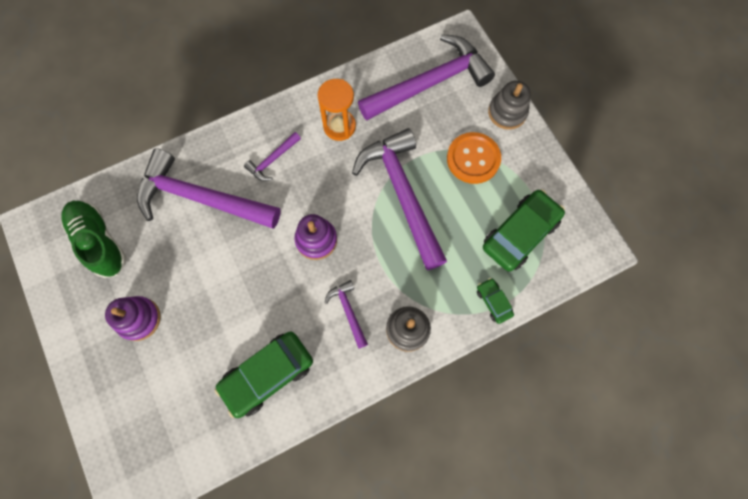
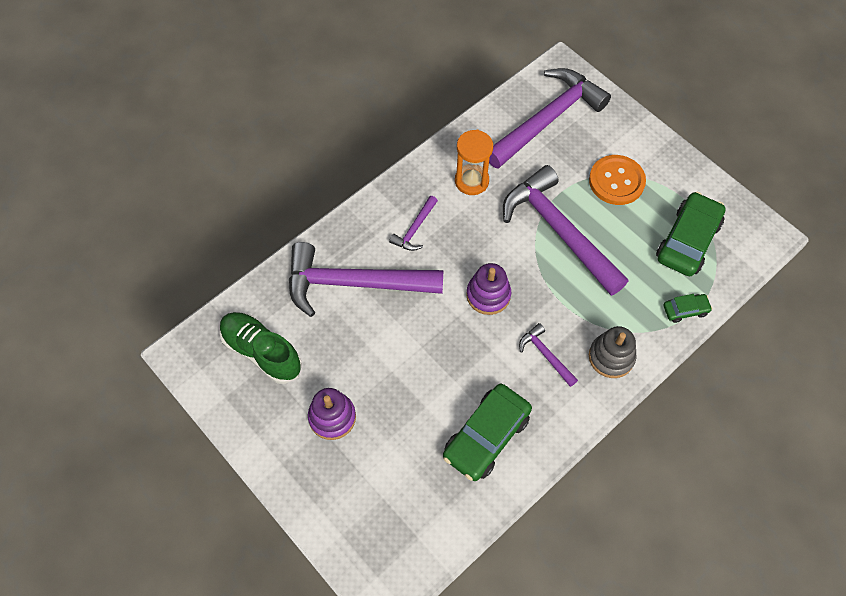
camera: 15 degrees left, 10 degrees down
(493, 302) = (685, 310): green car -> green car turned 120 degrees clockwise
(507, 112) = (634, 130): grey stacking toy -> none

